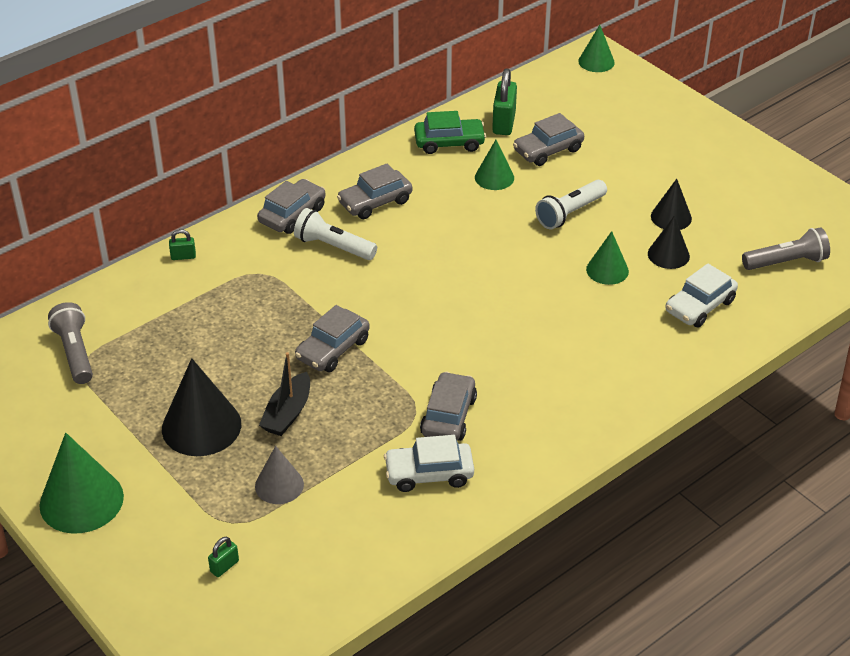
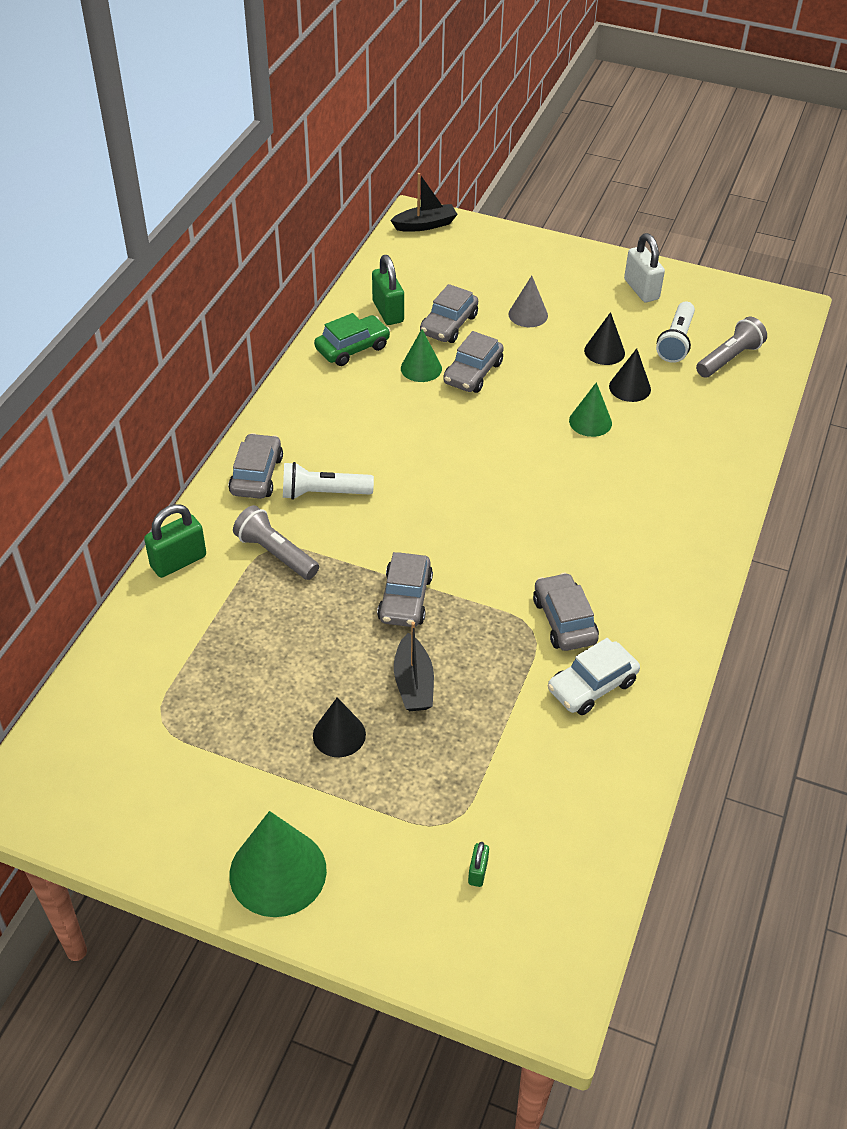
camera: 30 degrees left, 5 degrees up
(75, 353) = (143, 713): grey flashlight -> grey flashlight (276, 554)
(183, 256) = (178, 561): green padlock -> green padlock, size x1.96
(201, 426) = (339, 734): black cone -> black cone, size x0.59
(279, 485) = (463, 761): grey cone -> grey cone (528, 314)
(375, 202) = (328, 433): grey car -> grey car (473, 373)
(570, 213) = (515, 379): white flashlight -> white flashlight (676, 341)
(596, 62) = (425, 225): green cone -> black boat
(699, 306) = (692, 426): white car -> none
(752, 176) = (641, 289): none -> white padlock

